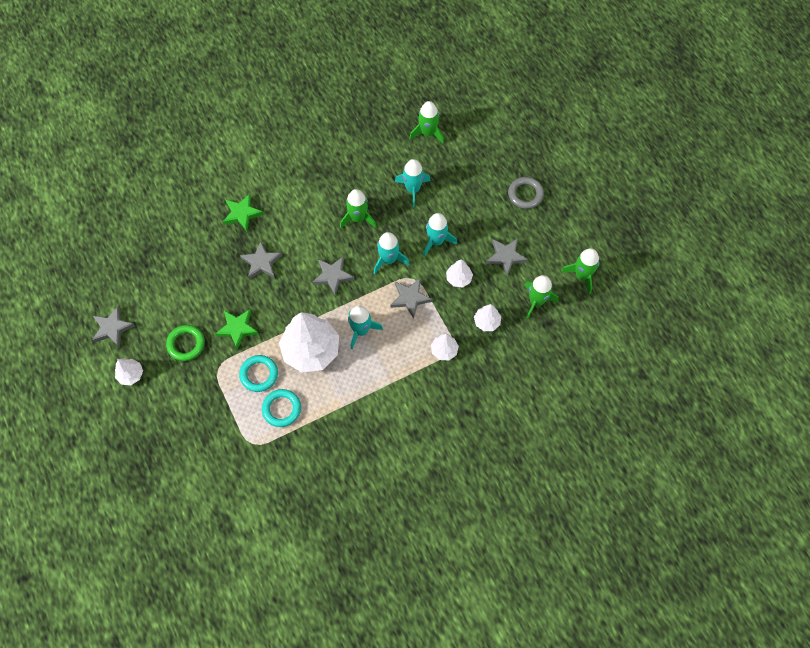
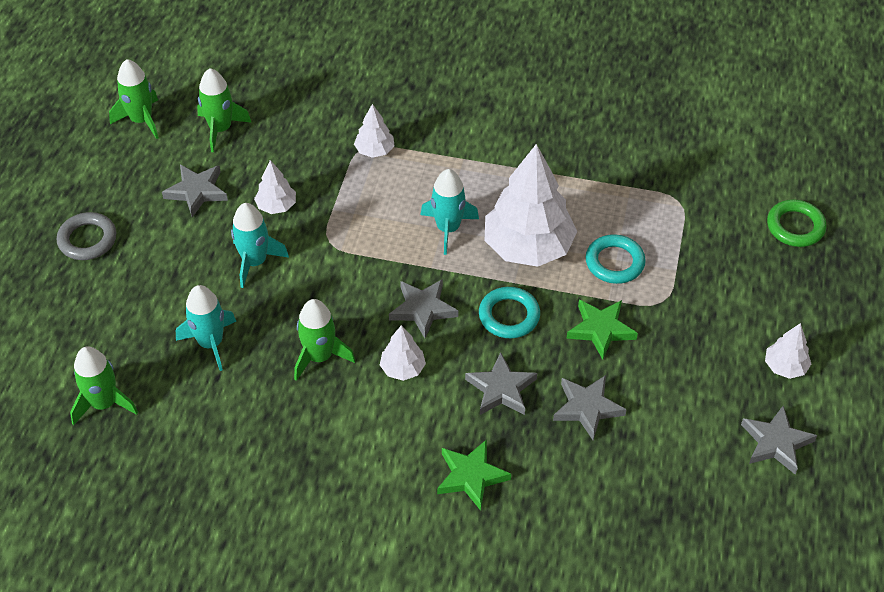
camera: 140 degrees left, 15 degrees down
(186, 344) = (684, 355): green ring -> green ring (795, 226)
(281, 409) = (616, 212): turquoise ring -> turquoise ring (509, 316)
(388, 260) = (335, 281): turquoise rocket -> none
(410, 298) = (355, 223): grey star -> grey star (587, 408)
(487, 322) = (297, 146): white tree -> white tree (402, 368)

